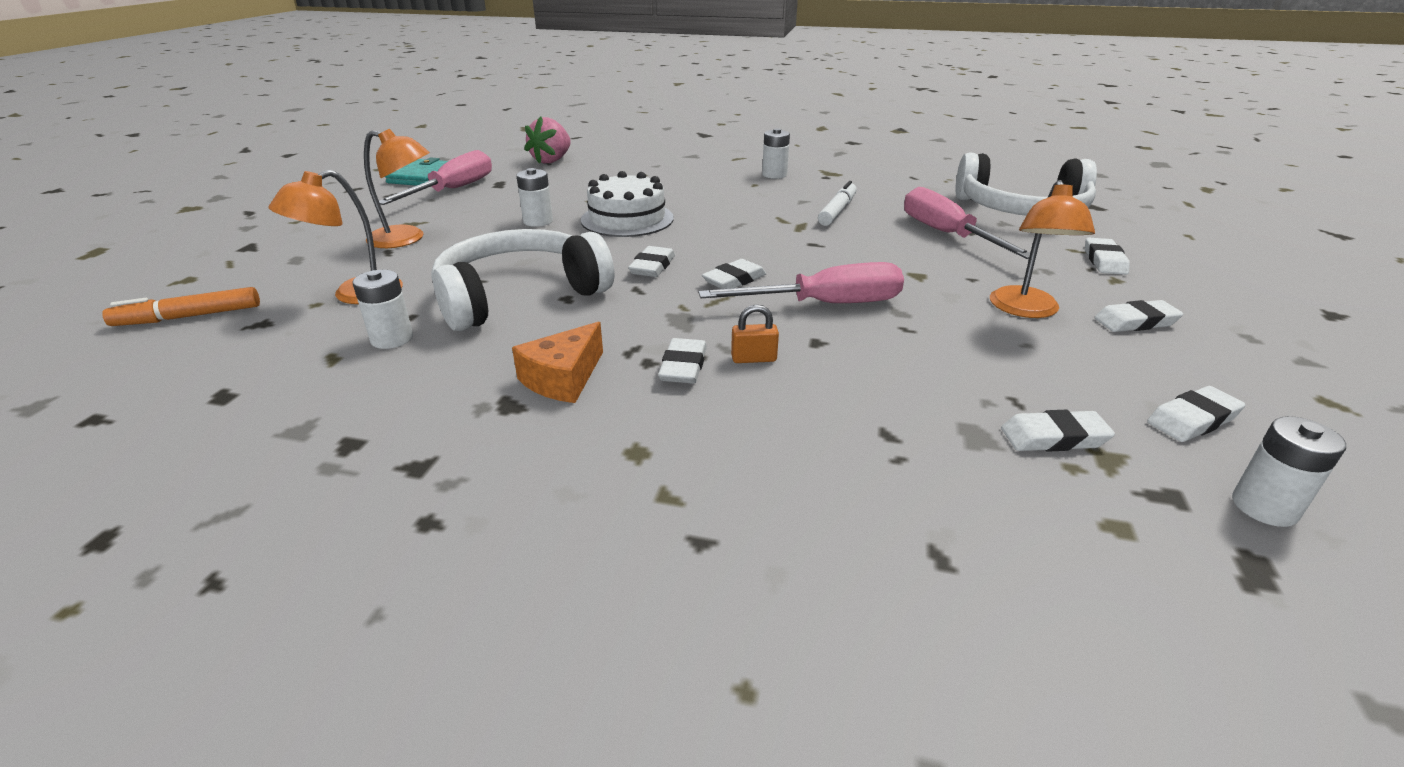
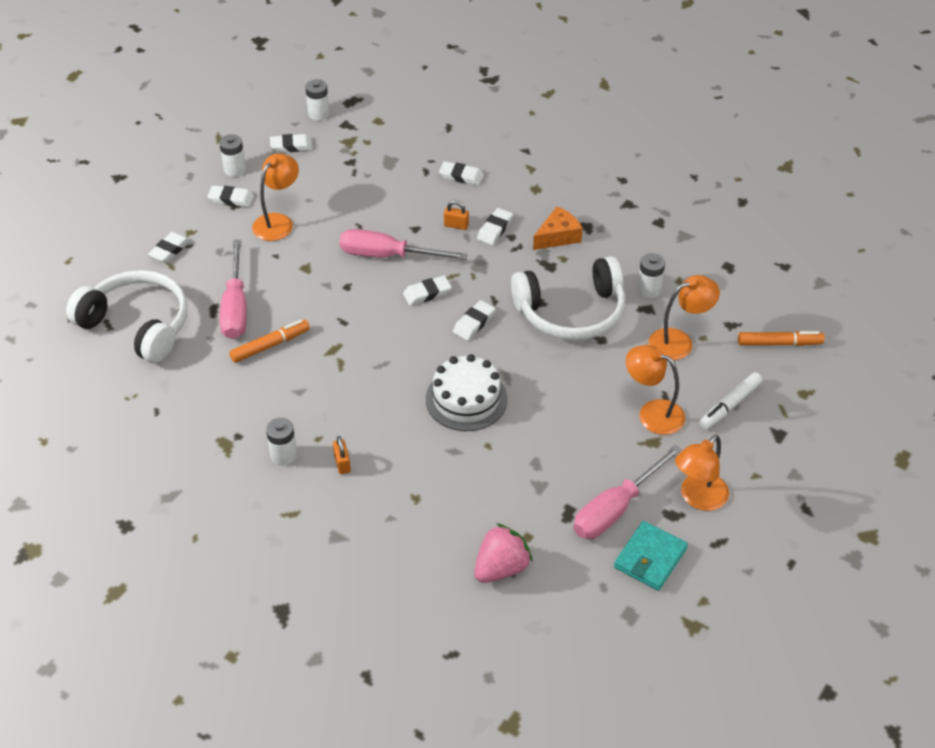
camera: 160 degrees left, 15 degrees up
(366, 203) = (698, 498): none -> orange lamp
(538, 221) = (542, 415): white battery -> white battery (235, 169)
(719, 178) = (342, 463): none -> orange padlock
(837, 211) = (285, 364): white marker -> white marker (730, 405)
(869, 219) = (270, 345): none -> orange marker
(1053, 437) = (359, 153): white eraser -> white eraser (461, 176)

